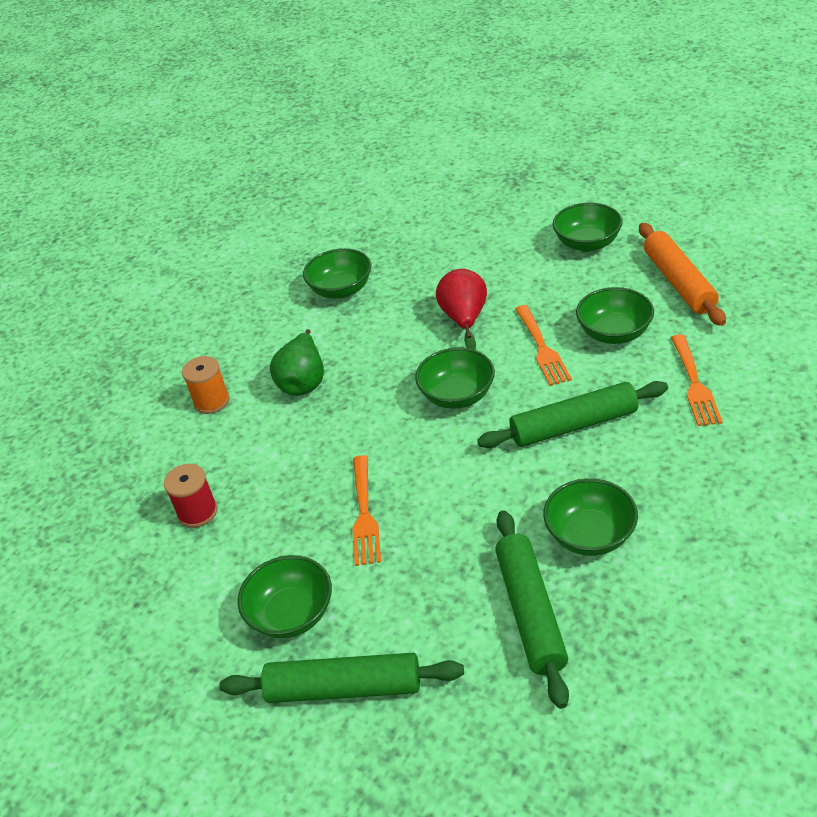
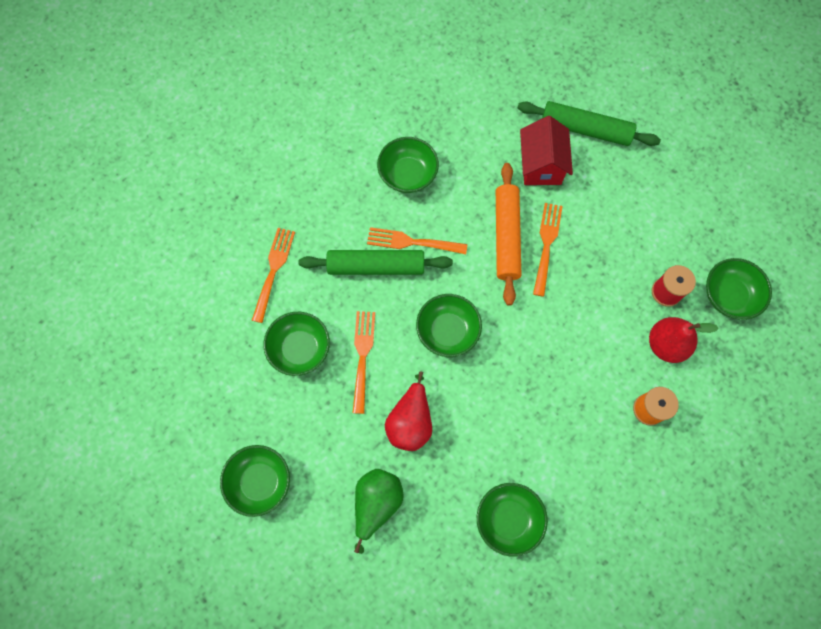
camera: 170 degrees left, 30 degrees up
(195, 461) = (666, 344): none -> red pear
(291, 614) = (609, 186): green bowl -> green bowl (728, 296)
(303, 381) = (566, 400): green pear -> green pear (376, 503)
(400, 610) = (541, 165): none -> red house
(531, 612) = (465, 137): green rolling pin -> none
(541, 463) = (413, 242): none -> orange fork
(678, 282) = (216, 388): orange rolling pin -> orange rolling pin (506, 237)

